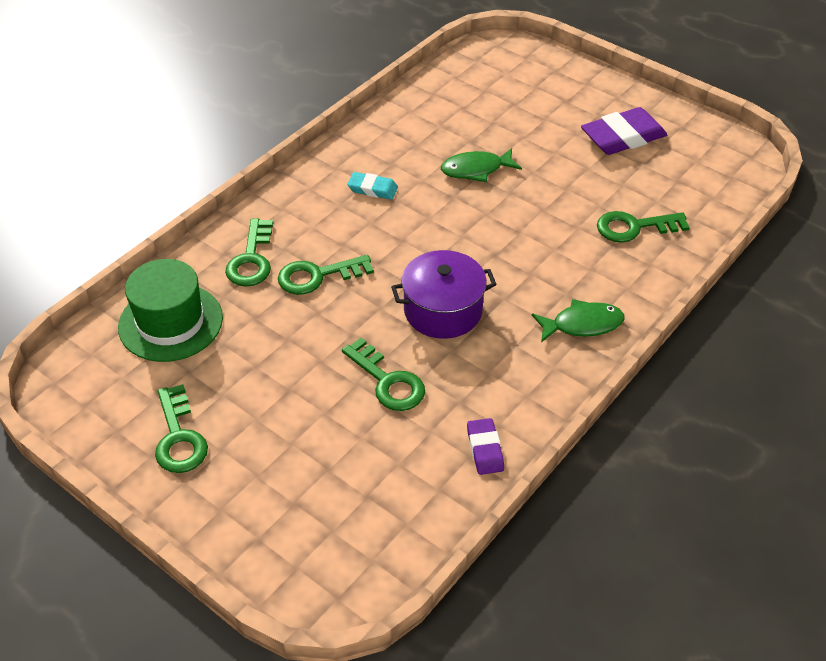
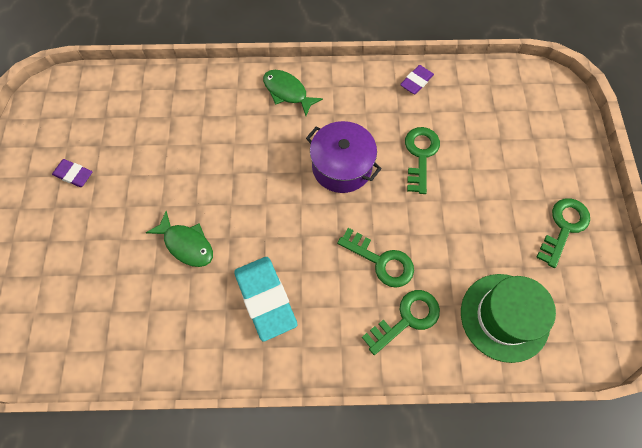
camera: 130 degrees left, 20 degrees up
(372, 189) = (266, 299): turquoise eraser -> turquoise eraser, size x1.84
(623, 137) = (74, 174): purple eraser -> purple eraser, size x0.54
(634, 227) = (175, 114): green key -> none

